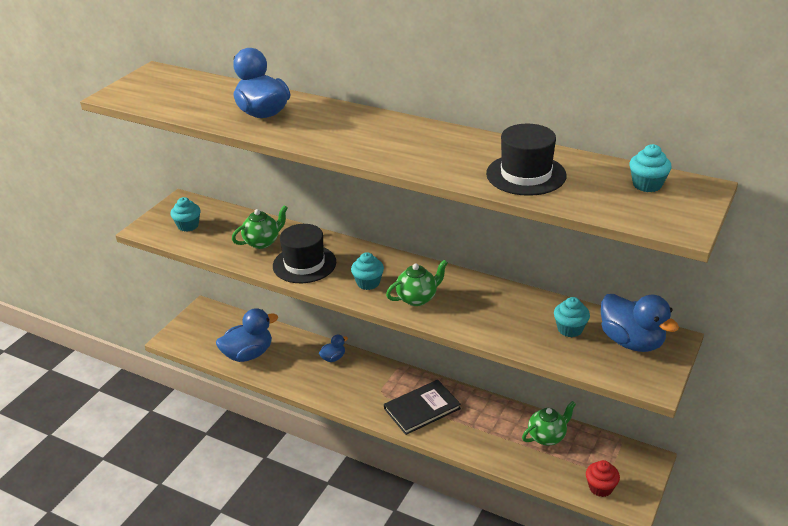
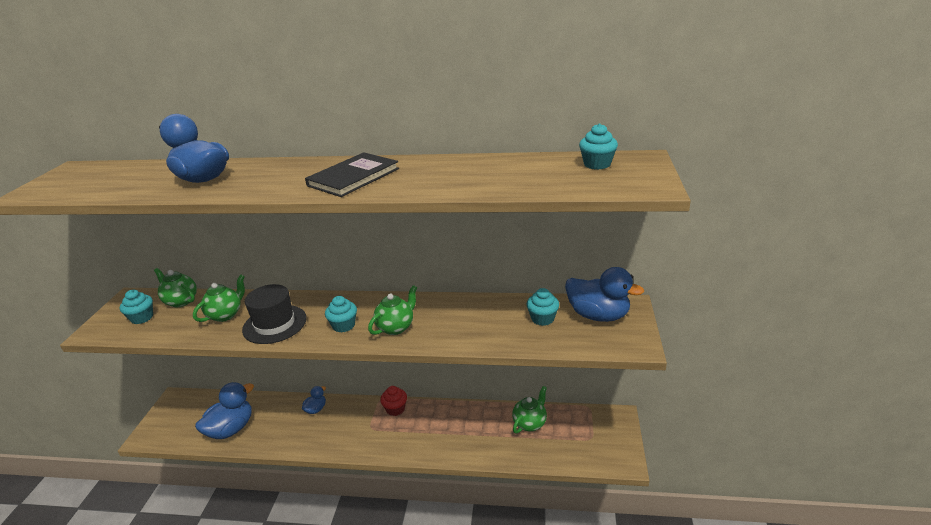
camera: 20 degrees left, 5 degrees down
(226, 217) = (181, 301): none -> green teapot
(422, 408) = (413, 431): black book -> black book (353, 177)
(526, 175) = (487, 177): black hat -> none
(600, 487) = (593, 454): red cupcake -> red cupcake (395, 409)

